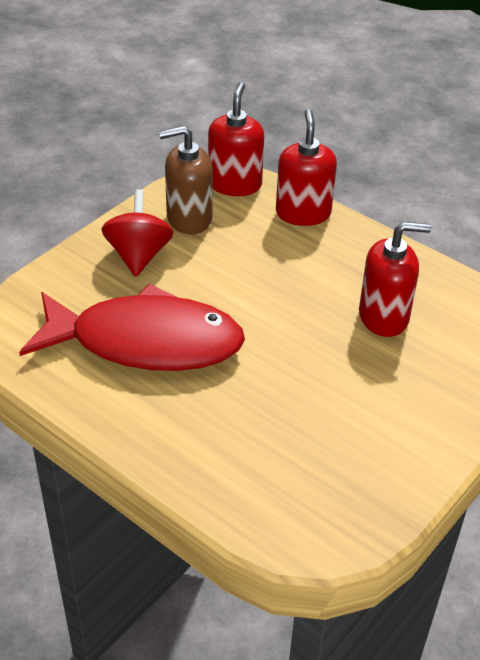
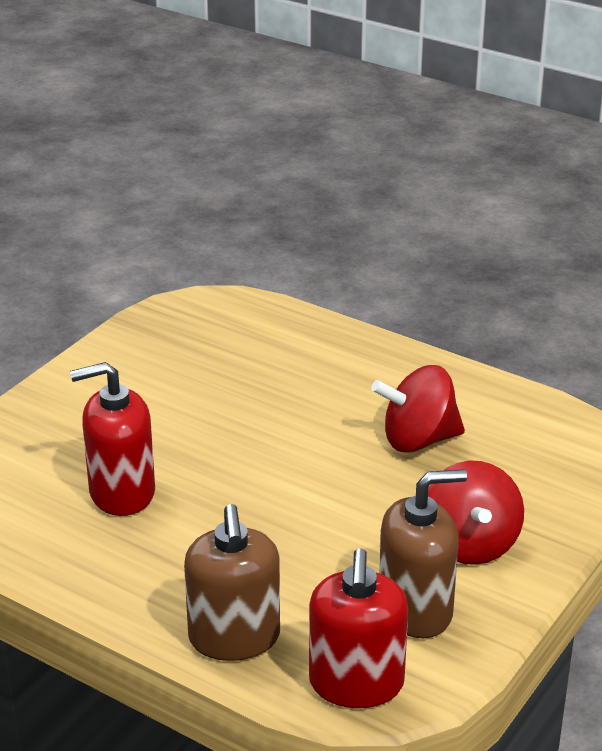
camera: 175 degrees right, 10 degrees down
(145, 342) = (418, 440): red fish -> red spinning top
(303, 213) = (234, 637): red soap dispenser -> brown soap dispenser

